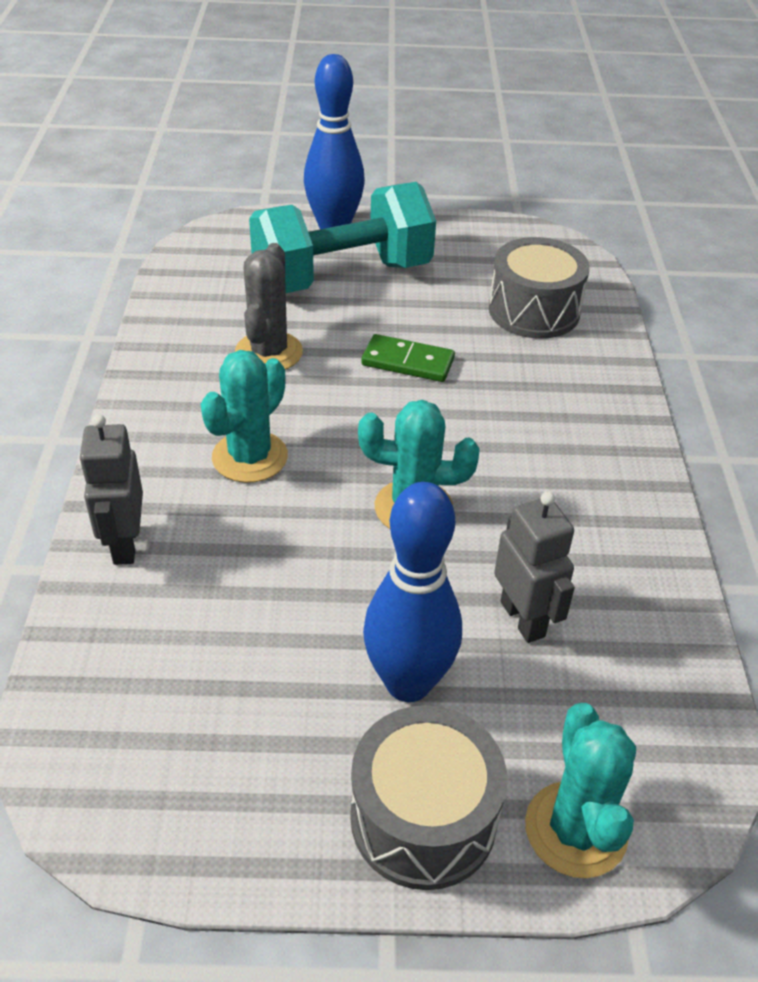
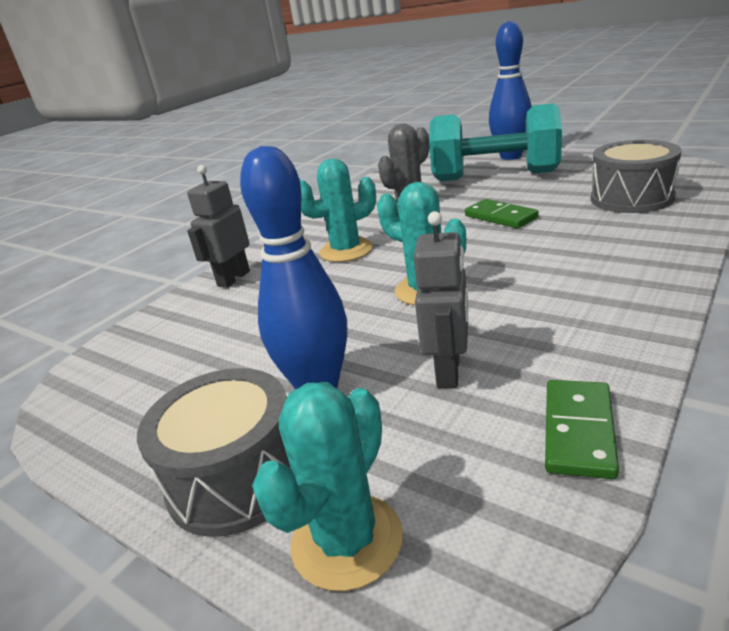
camera: 40 degrees right, 15 degrees down
(672, 650) = (579, 431): none -> green domino

